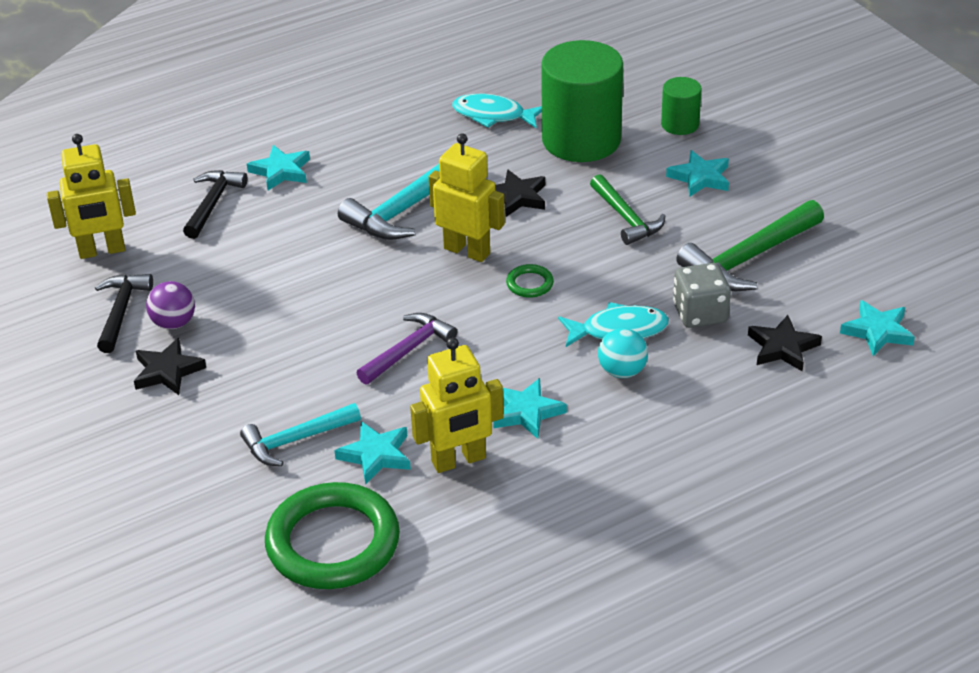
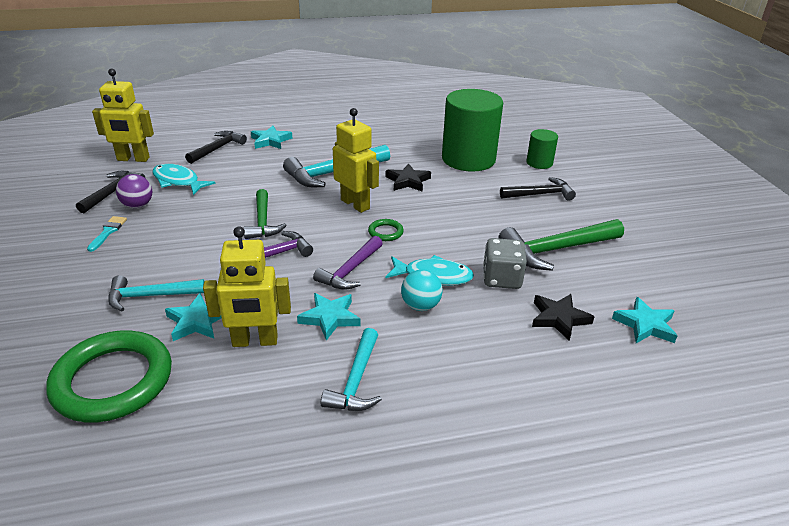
camera: 15 degrees right, 5 degrees down
(167, 371) = (108, 232): black star -> turquoise brush
(493, 115) = (419, 137): turquoise fish -> turquoise fish (178, 181)
(516, 348) = (350, 271): none -> purple hammer
(596, 473) = (356, 381): none -> turquoise hammer
(626, 218) = (476, 207): green hammer -> green hammer (263, 222)
(700, 178) = (540, 194): turquoise star -> black hammer

